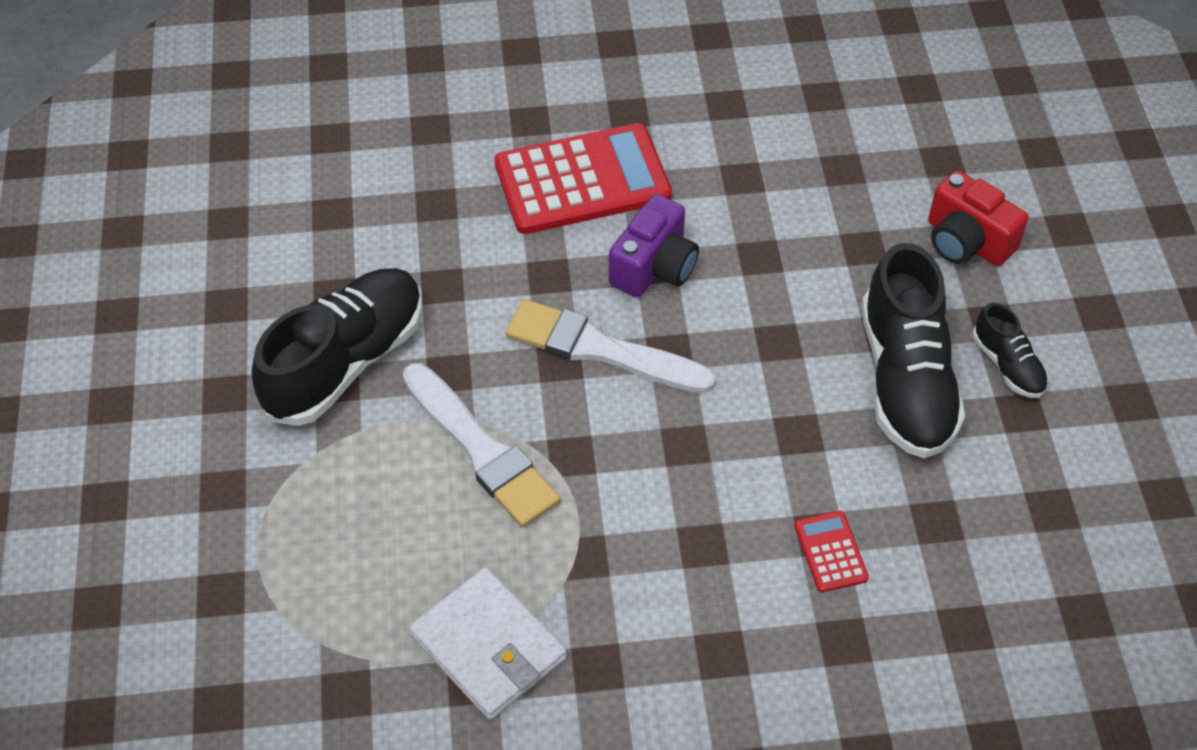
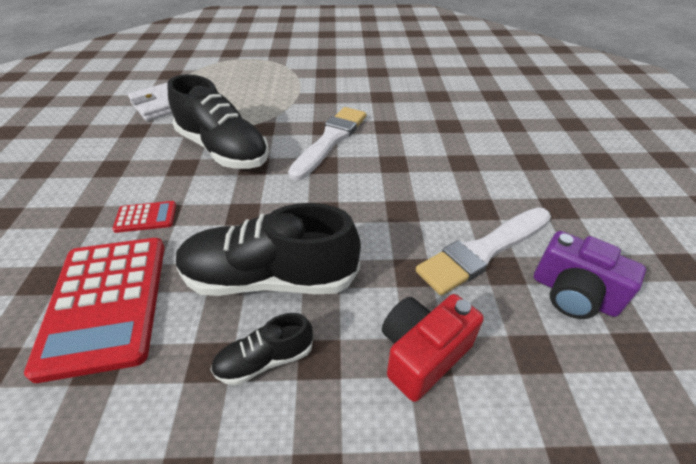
camera: 95 degrees right, 10 degrees down
(346, 362) = (337, 74): black shoe -> black shoe (223, 150)
(481, 449) = (275, 104): white brush -> white brush (483, 251)
(582, 180) = (464, 140): red calculator -> red calculator (106, 303)
(654, 267) = (392, 163): purple camera -> purple camera (573, 294)

